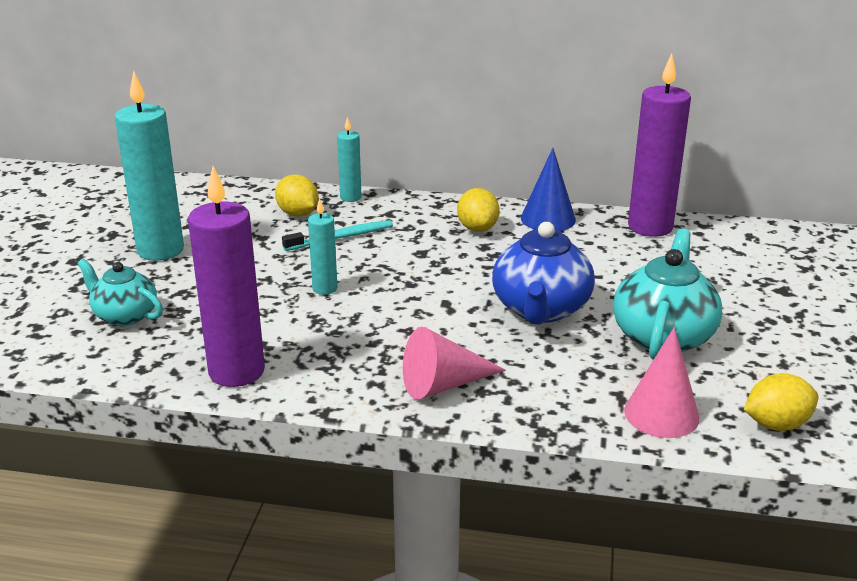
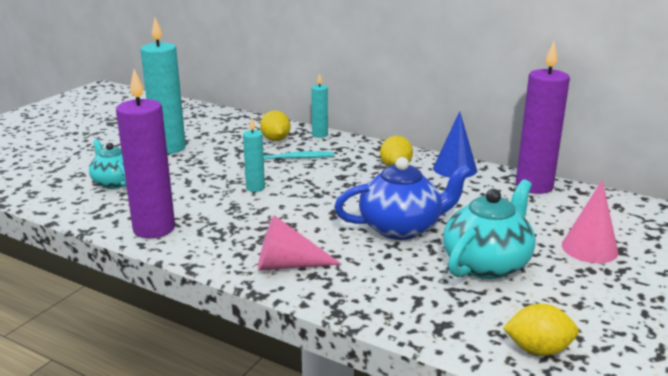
camera: 20 degrees right, 5 degrees down
(541, 309) = (401, 228): blue teapot -> blue teapot turned 135 degrees counterclockwise
(661, 414) = (442, 320): pink cone -> pink cone (589, 248)

